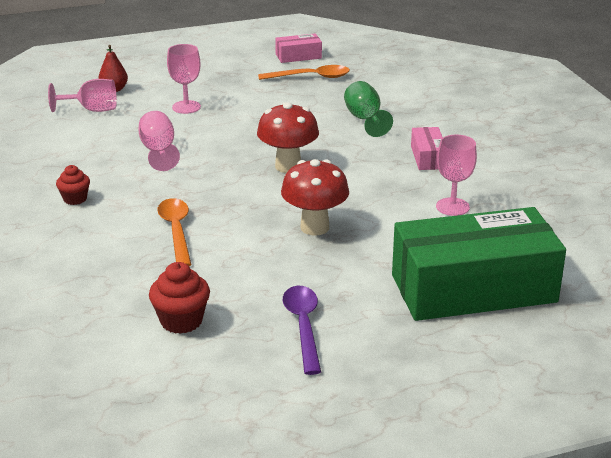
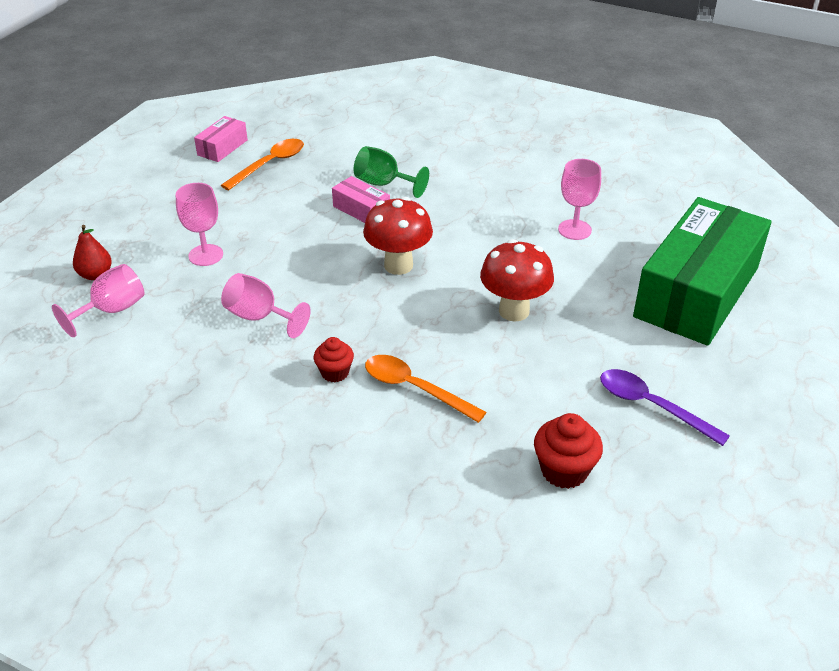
camera: 45 degrees left, 10 degrees up
(75, 199) = (266, 418): red cupcake -> red cupcake (335, 373)
(428, 157) = (488, 194): pink box -> pink box (361, 210)

